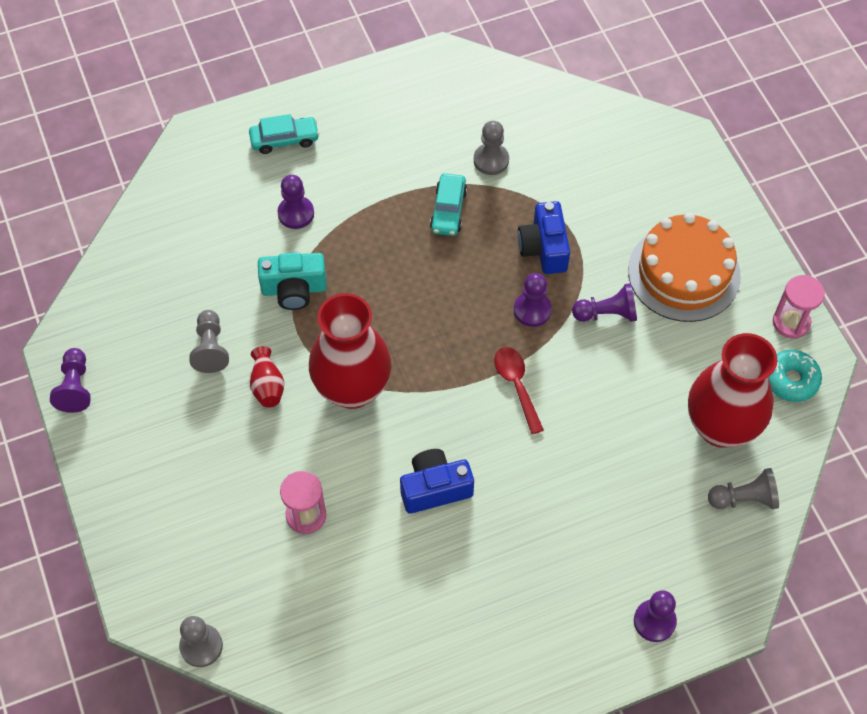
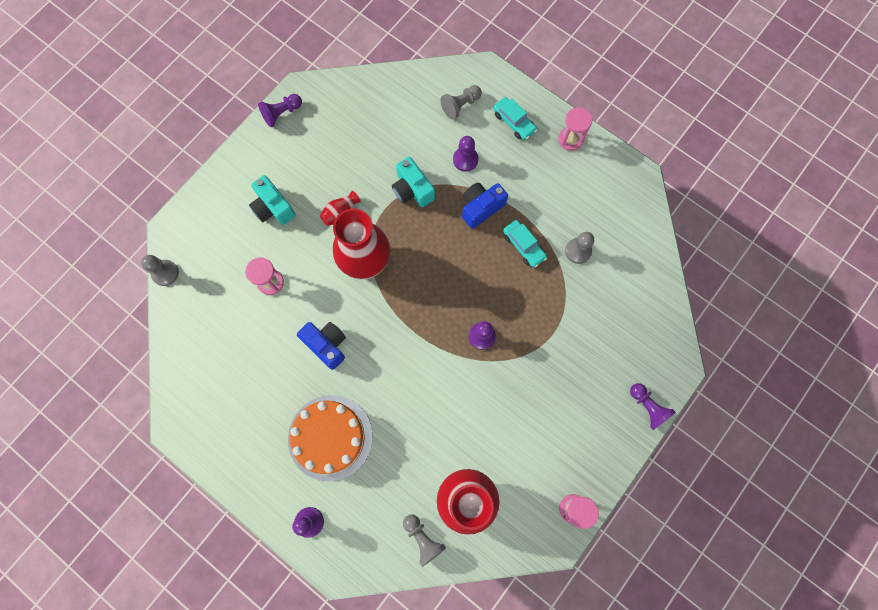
camera: 60 degrees right, 15 degrees up
(203, 462) = (273, 207): none -> turquoise camera
(210, 348) = (346, 168): grey pawn -> grey pawn (460, 105)
(349, 96) = (570, 139): none -> pink hourglass
(448, 210) = (523, 246): turquoise car -> turquoise car turned 105 degrees counterclockwise
(516, 385) = (422, 355): red spoon -> none
(544, 248) = (532, 319): blue camera -> blue camera (481, 207)
(607, 313) = (507, 384): purple pawn -> purple pawn (648, 407)
(684, 273) = (568, 418): orange cake -> orange cake (330, 437)
(791, 380) = (528, 529): turquoise donut -> none

